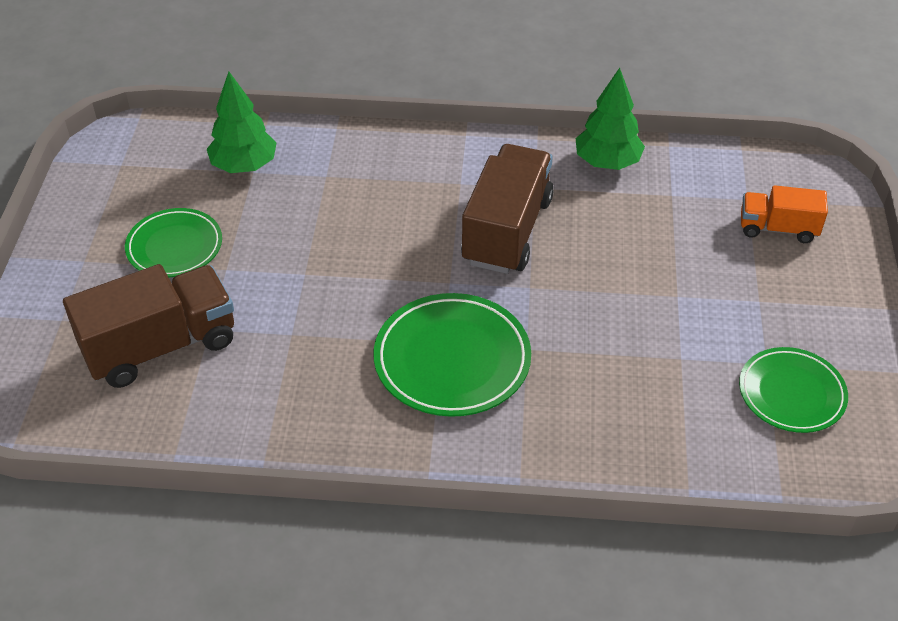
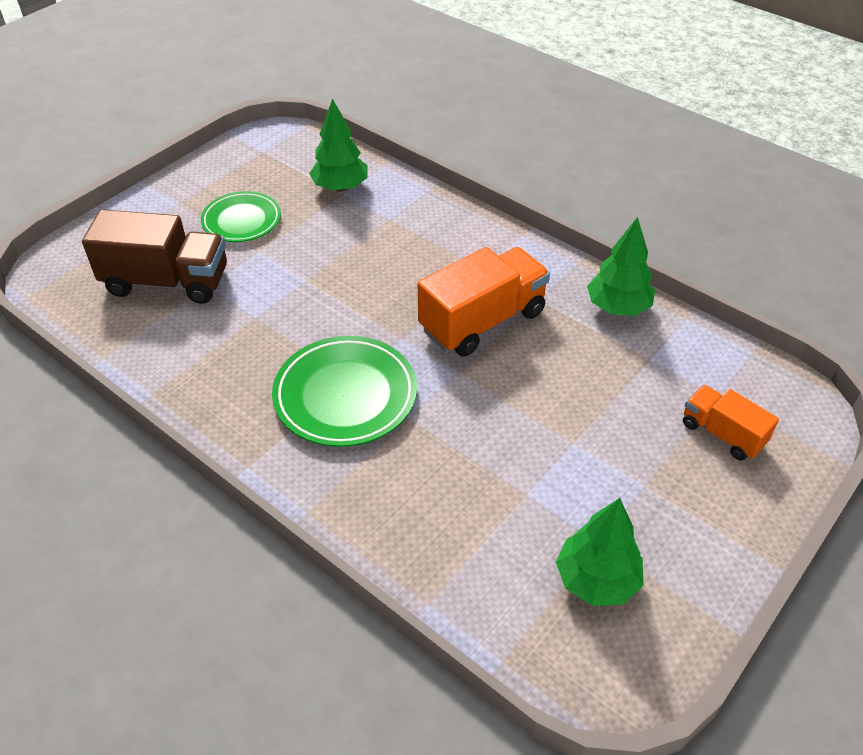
camera: 35 degrees right, 0 degrees up
(507, 231) = (482, 321): brown truck -> orange truck
(791, 393) = (596, 580): green plate -> green tree

